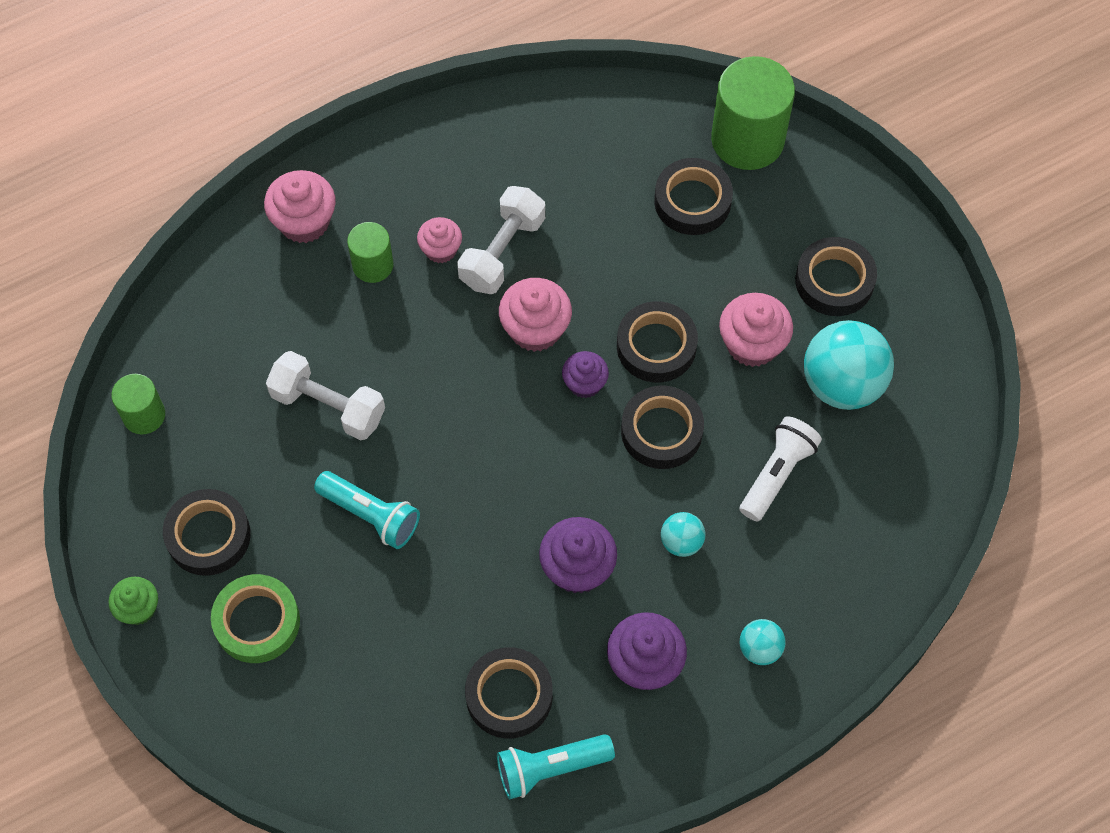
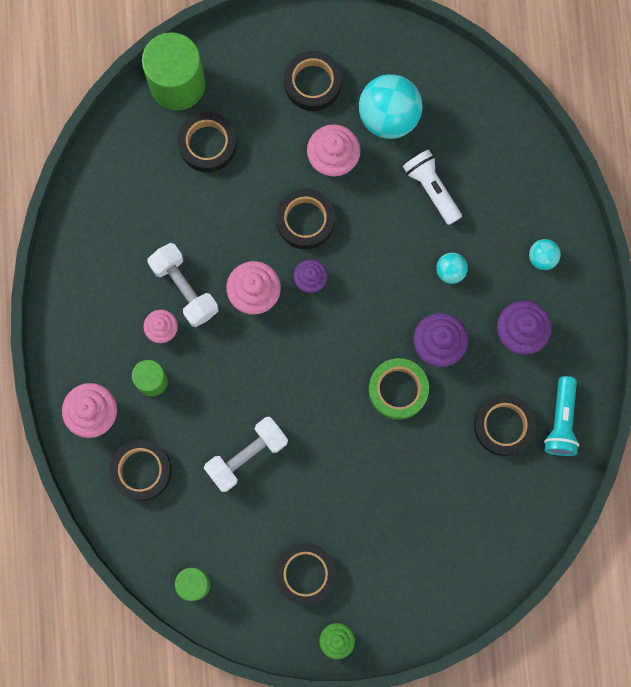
camera: 65 degrees left, 15 degrees up
(257, 622) = (381, 565): green tape -> green tape (398, 390)
(371, 515) = (340, 461): turquoise flashlight -> none
(661, 431) = (368, 247): black tape -> black tape (141, 471)

